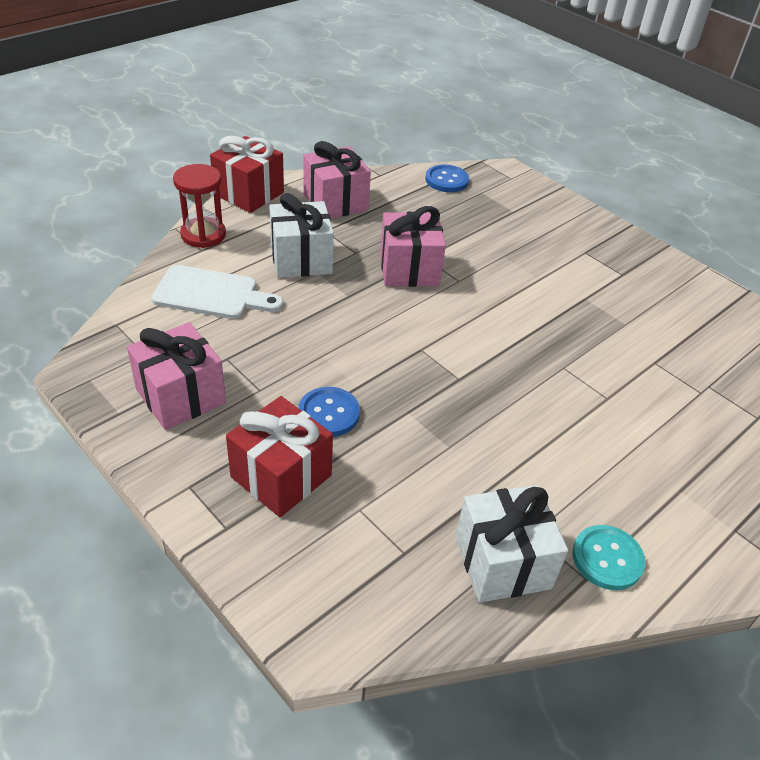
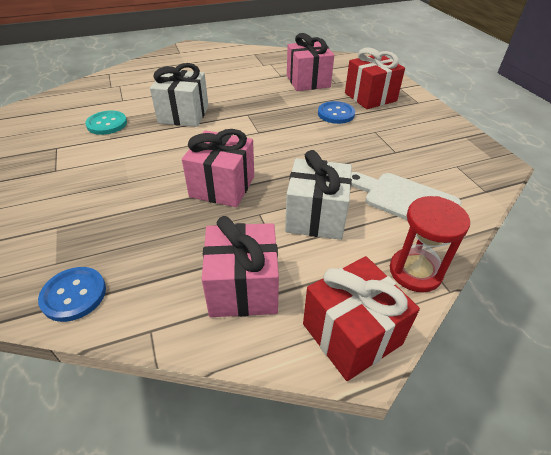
camera: 155 degrees left, 0 degrees up
(181, 396) = (426, 137): pink gift -> pink gift (308, 81)
(502, 562) = (283, 61): white gift -> white gift (184, 115)
(607, 558) = (240, 55): turquoise button -> turquoise button (107, 124)

